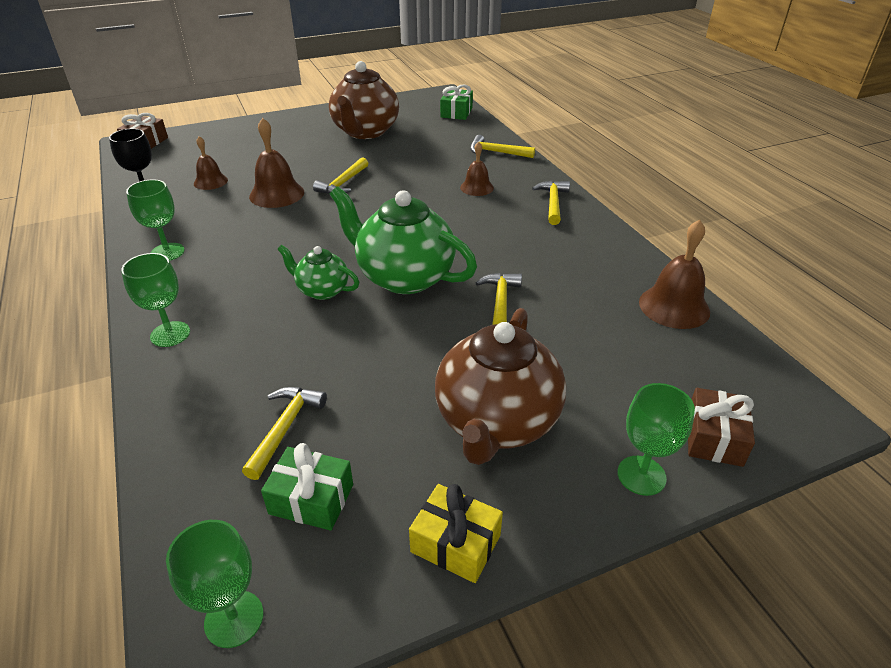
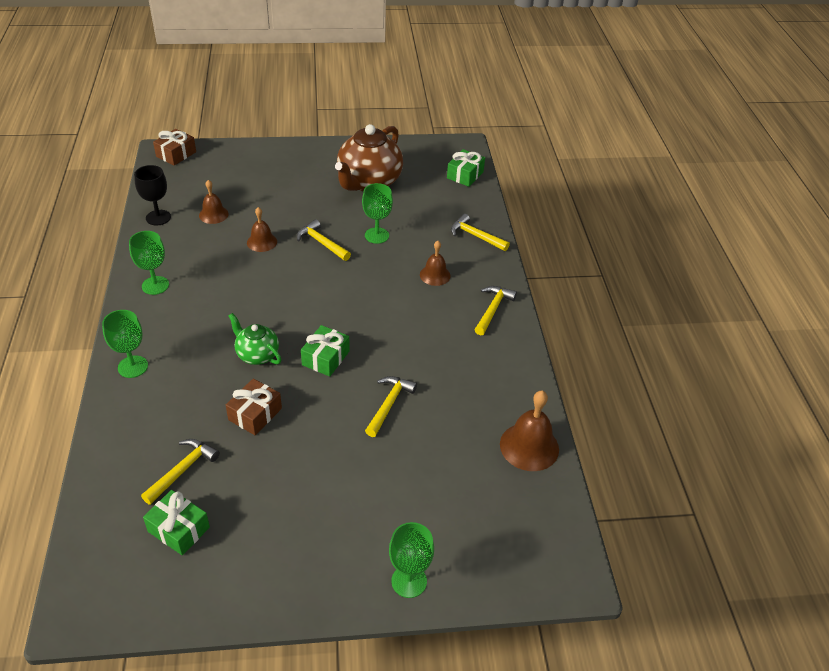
camera: 15 degrees right, 5 degrees up
(234, 619) = (103, 594): green goblet -> green goblet (377, 235)
(276, 194) = (262, 242): brown bell -> brown bell, size x0.63
(343, 184) = (321, 243): yellow hammer -> yellow hammer turned 90 degrees clockwise
(404, 277) = (325, 358): green teapot -> green gift
(455, 543) = (256, 589): yellow gift -> none
(496, 422) = (330, 509): brown teapot -> none
(714, 438) = (481, 569): brown gift -> brown gift (255, 414)

